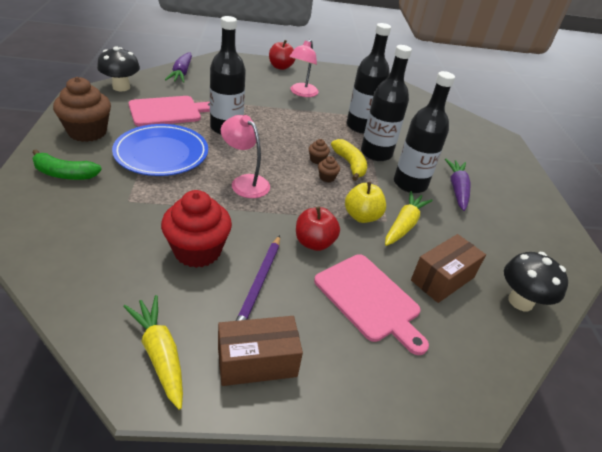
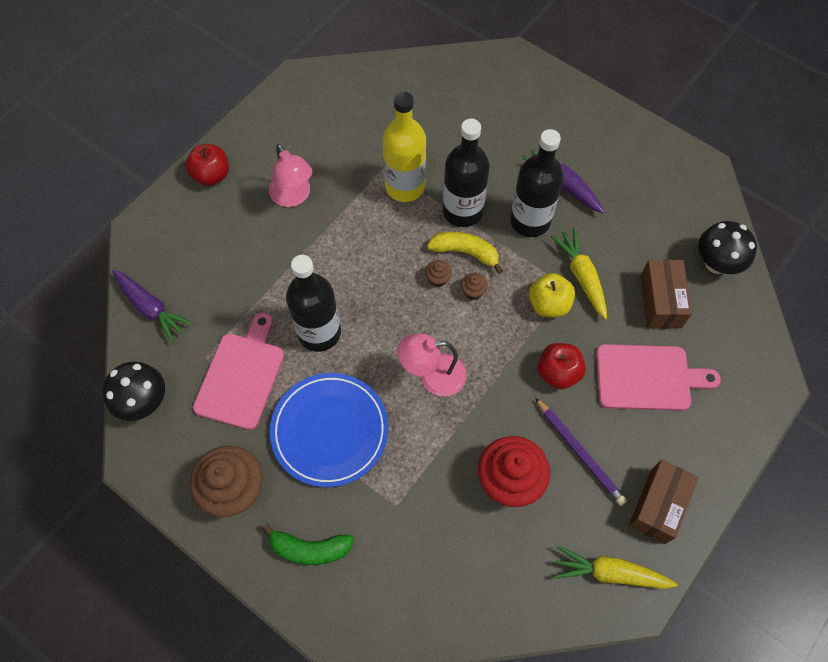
camera: 45 degrees left, 25 degrees up
(64, 174) = (309, 549): green banana -> green banana turned 45 degrees clockwise
(361, 126) = (405, 186): black bottle -> yellow bottle

